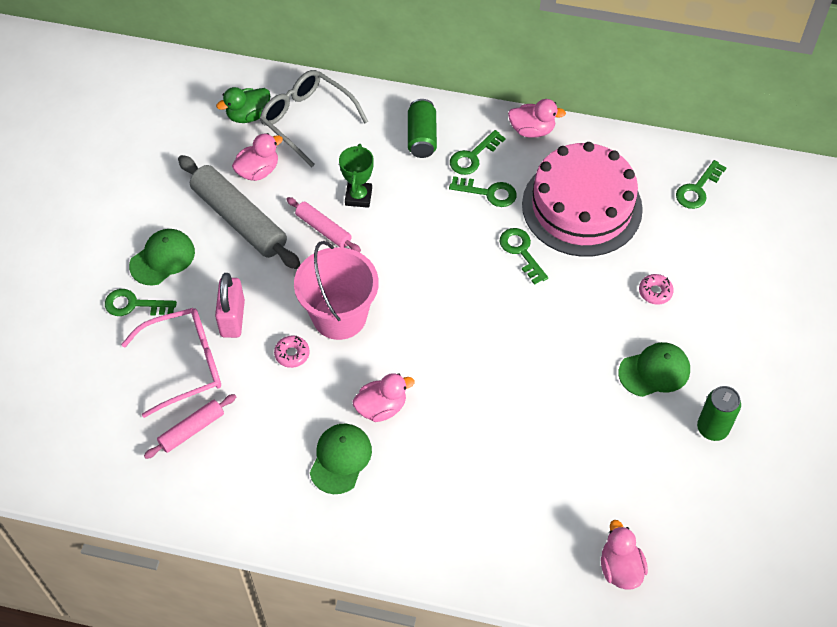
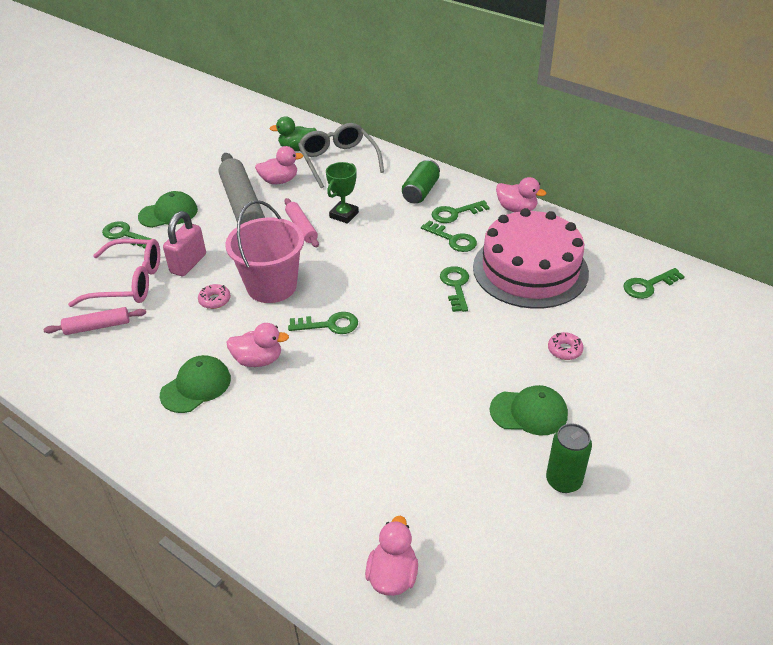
camera: 25 degrees right, 15 degrees down
(425, 342) = (329, 325): none -> green key

